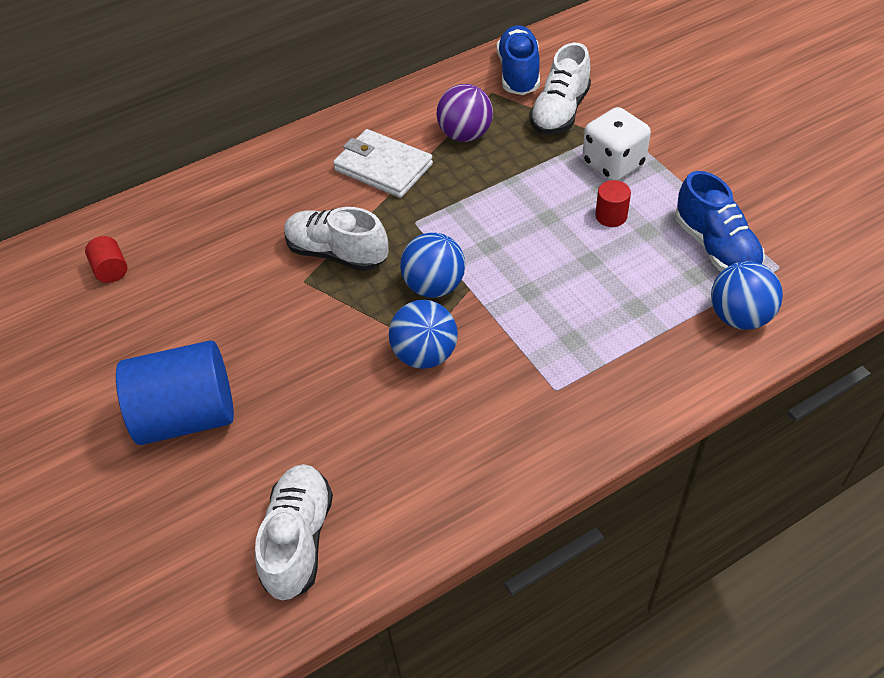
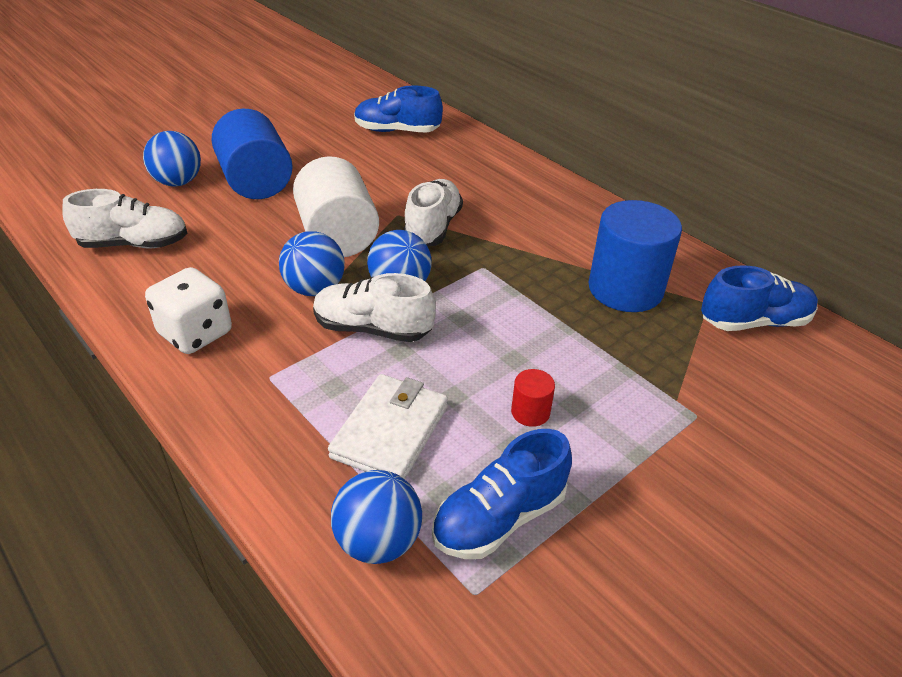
camera: 75 degrees right, 10 degrees down
(111, 270) = (397, 131): red cylinder -> blue shoe
(157, 506) = (178, 182): none -> blue ball
(332, 334) = (338, 236): none -> white cylinder
(383, 167) = (554, 241): white wallet -> white wallet (390, 431)
(465, 135) = (625, 289): purple ball -> blue cylinder
(560, 112) = (700, 360): white shoe -> white shoe (372, 329)
(613, 164) = (624, 412): white dice -> white dice (195, 333)

